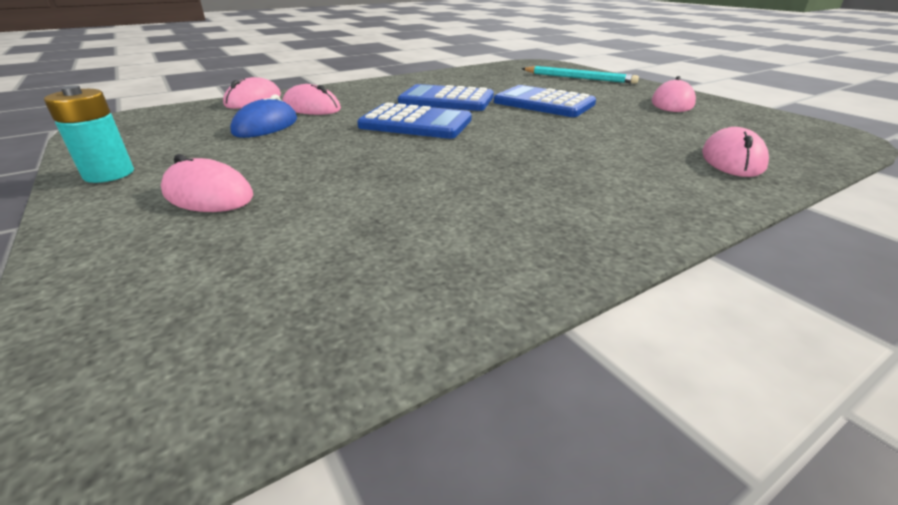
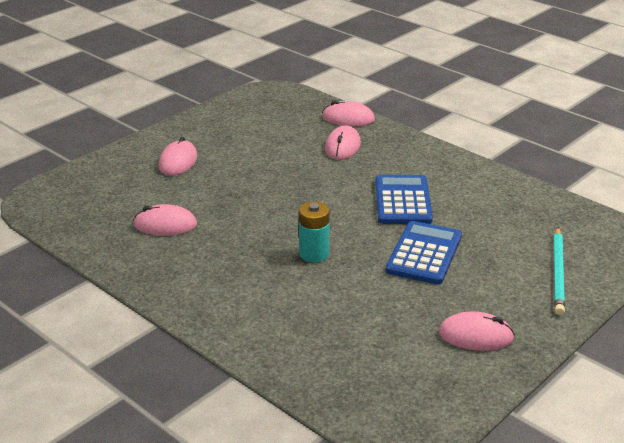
camera: 75 degrees right, 0 degrees up
(109, 174) = (193, 126): turquoise battery -> turquoise battery (314, 254)
(265, 126) = (290, 142): blue mouse -> none
(415, 123) = (326, 198): blue calculator -> none
(732, 159) = (305, 351): pink mouse -> pink mouse (165, 225)

